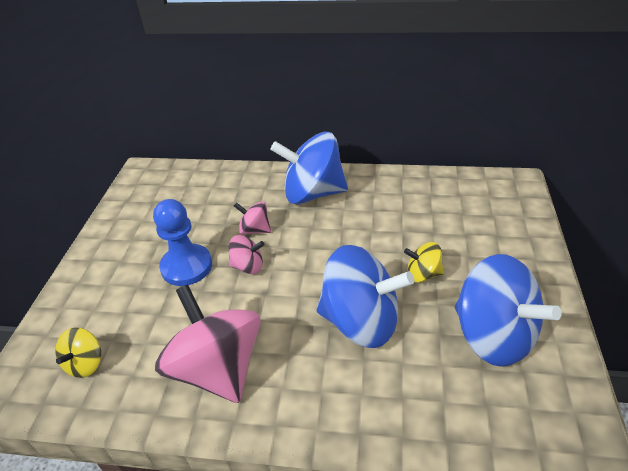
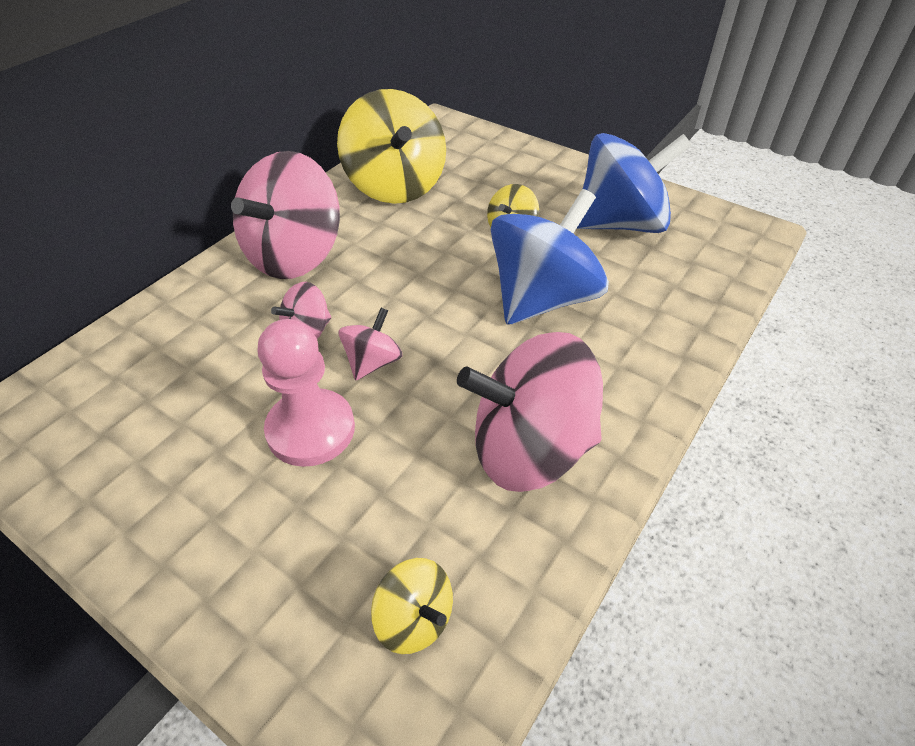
camera: 65 degrees left, 5 degrees up
(186, 266) = (311, 429): blue pawn -> pink pawn
(312, 193) = (295, 256): blue spinning top -> pink spinning top
(417, 198) = (395, 186): none -> yellow spinning top

